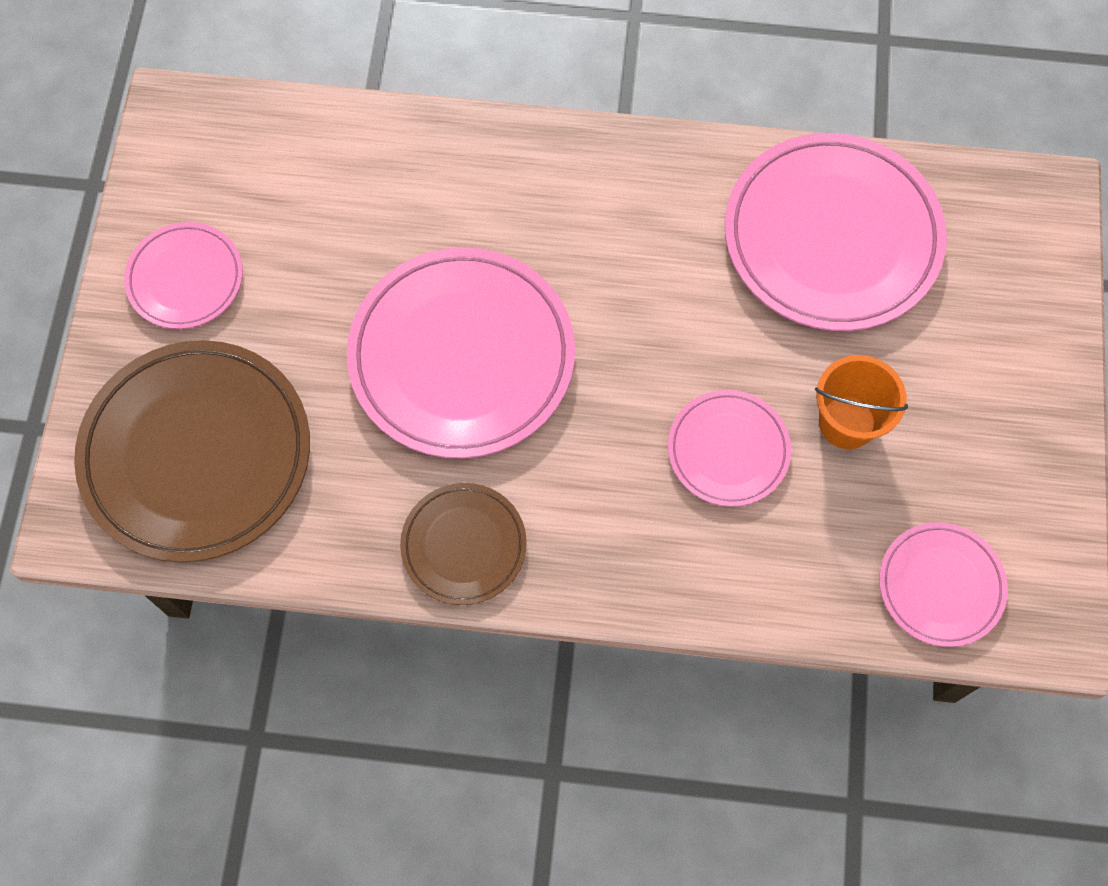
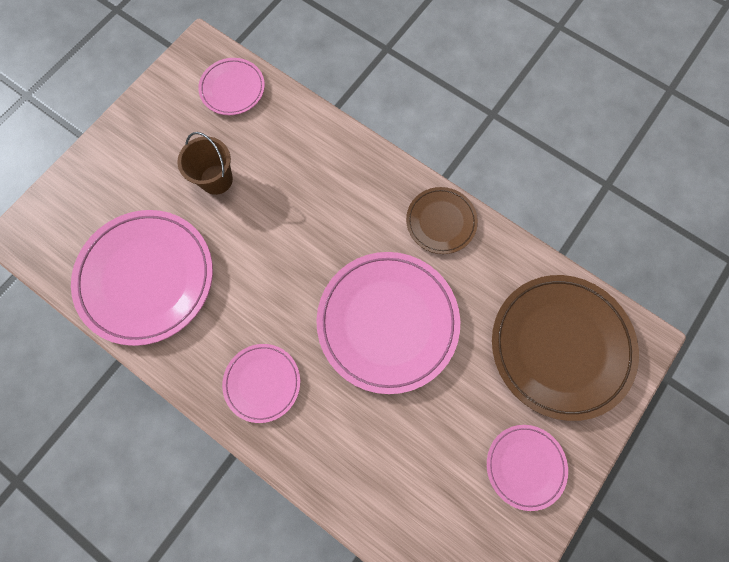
camera: 150 degrees left, 5 degrees up
(728, 450) = (283, 197): pink plate -> pink plate (262, 383)
(847, 422) = (216, 179): orange bucket -> brown bucket

